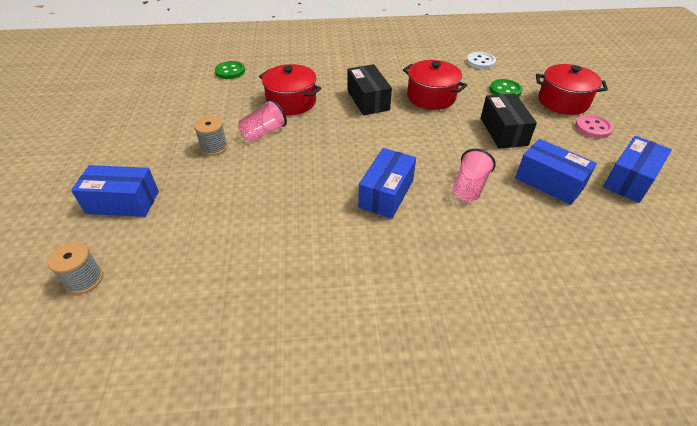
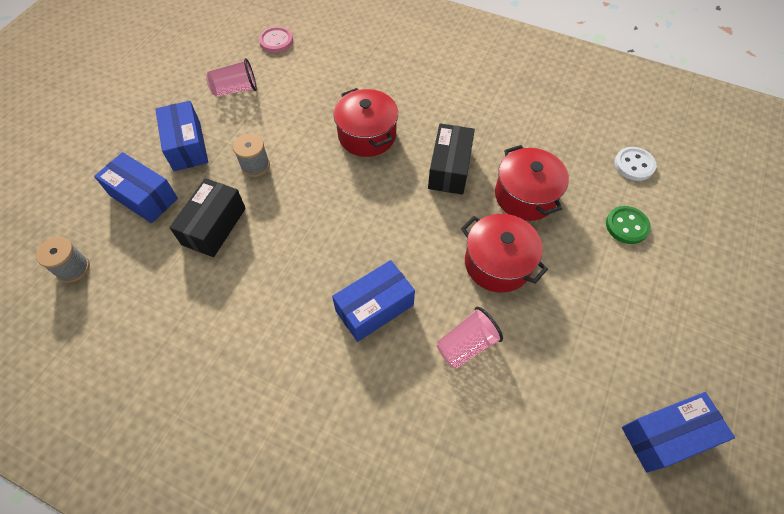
camera: 30 degrees right, 15 degrees up
(230, 71) = (334, 62): green button -> none
(264, 132) = (312, 167): pink cup -> pink cup (235, 89)
(503, 131) = (570, 288): black box -> black box (214, 226)
(549, 182) = (562, 386): blue box -> blue box (187, 146)
(563, 101) = (689, 278): red pot -> red pot (497, 263)
(593, 128) = (691, 337): pink button -> pink button (276, 41)

